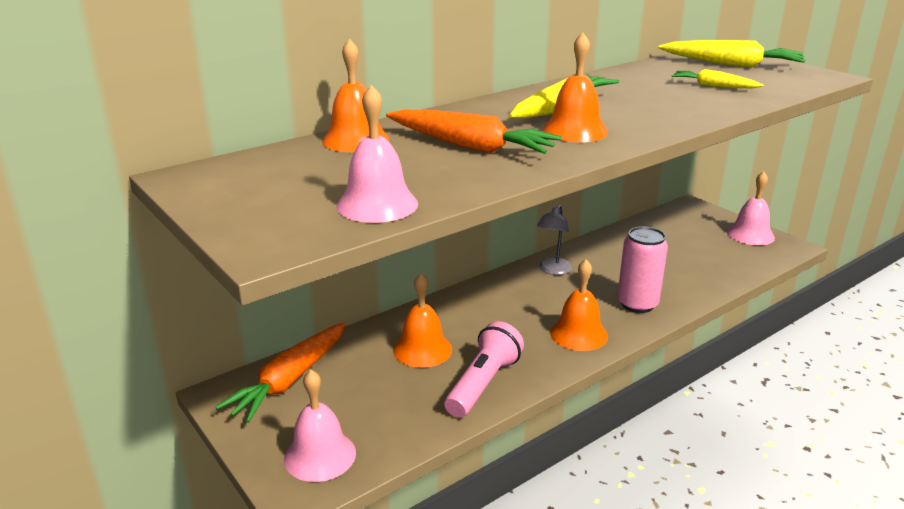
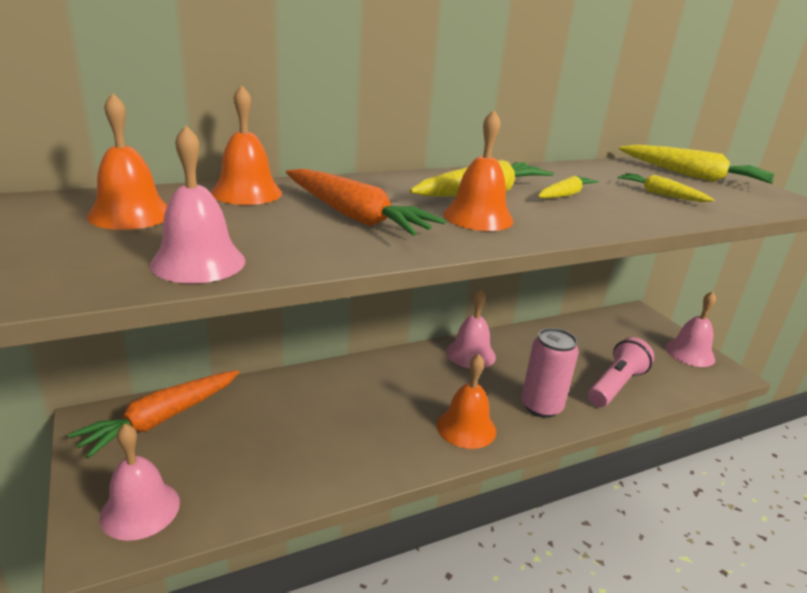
camera: 10 degrees right, 0 degrees up
(422, 349) = (303, 413): orange bell -> orange bell (130, 214)
(483, 383) = (343, 463): pink flashlight -> pink flashlight (615, 385)
(553, 270) = (470, 354): grey lamp -> pink bell
(634, 99) = (565, 195): none -> yellow carrot

